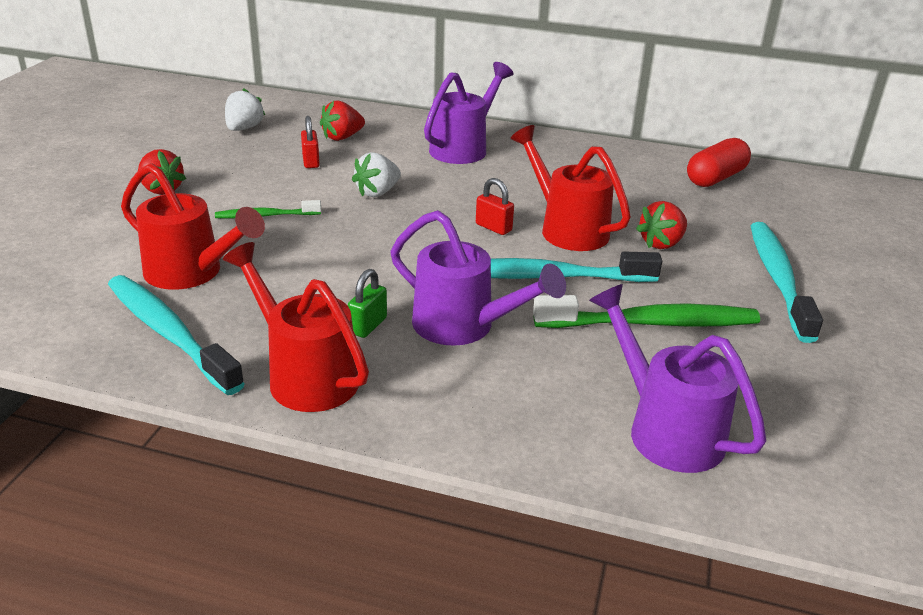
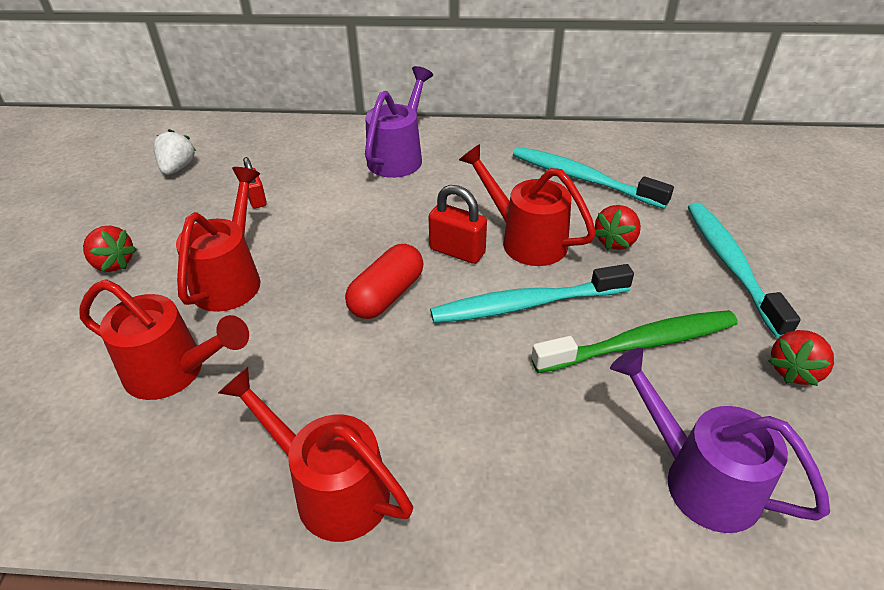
camera: 10 degrees left, 10 degrees up
(169, 333) = (172, 462): turquoise toothbrush -> turquoise toothbrush (583, 179)
(266, 216) = (231, 278): green toothbrush -> red watering can
(342, 137) = (279, 163): red strawberry -> red strawberry (794, 370)
(368, 326) = (375, 406): green padlock -> none
(377, 192) = (333, 227): white strawberry -> none
(463, 326) = (468, 386): purple watering can -> none
(493, 227) = (457, 251): red padlock -> red padlock, size x1.50
(715, 178) = (635, 153): red capsule -> red capsule (386, 295)

